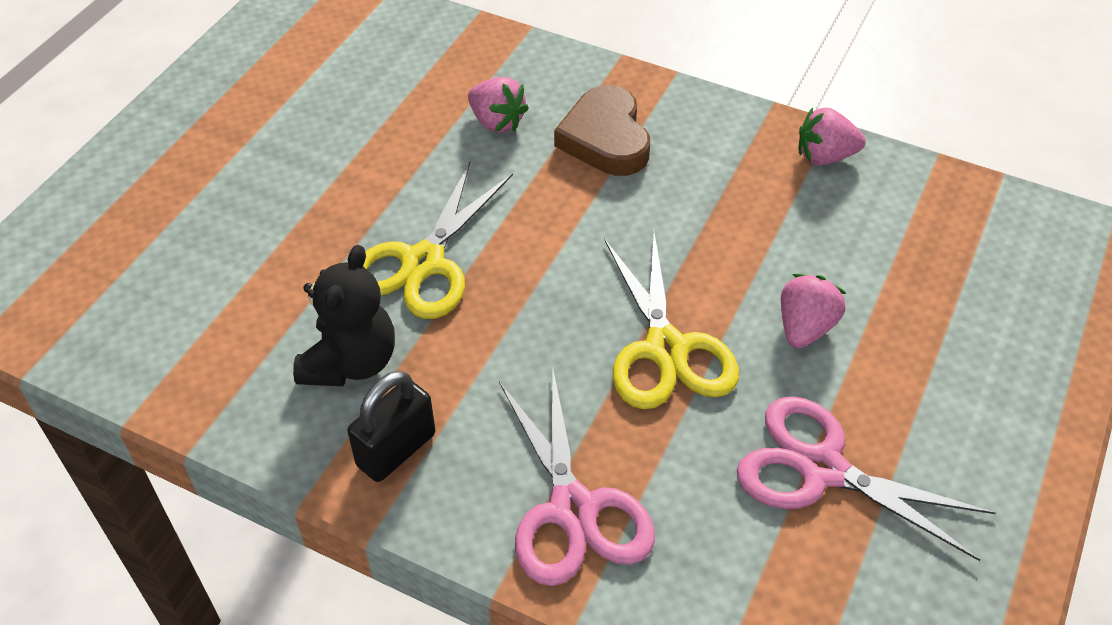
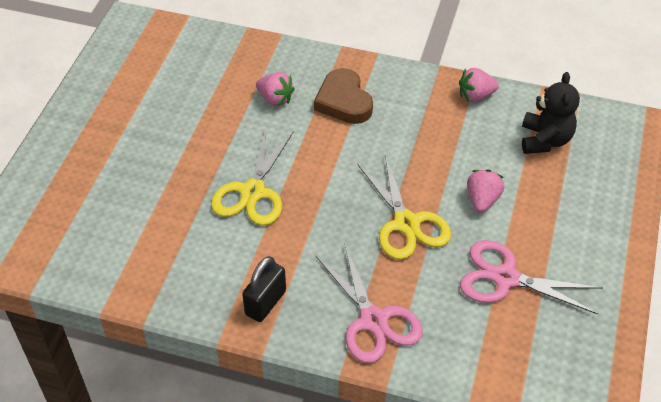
camera: 10 degrees left, 0 degrees up
(351, 362) = (225, 257): black teddy bear -> black teddy bear (545, 140)

